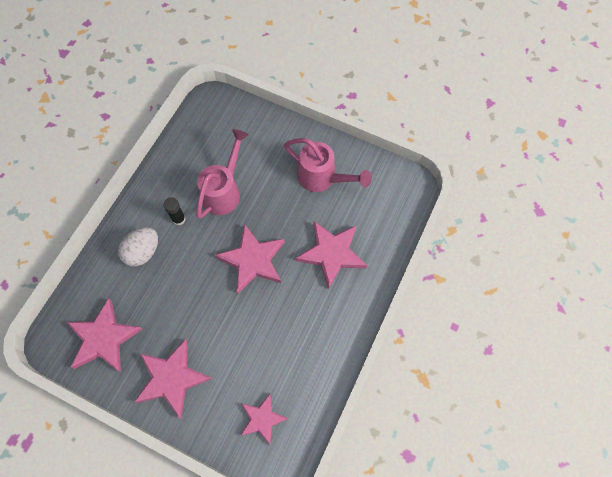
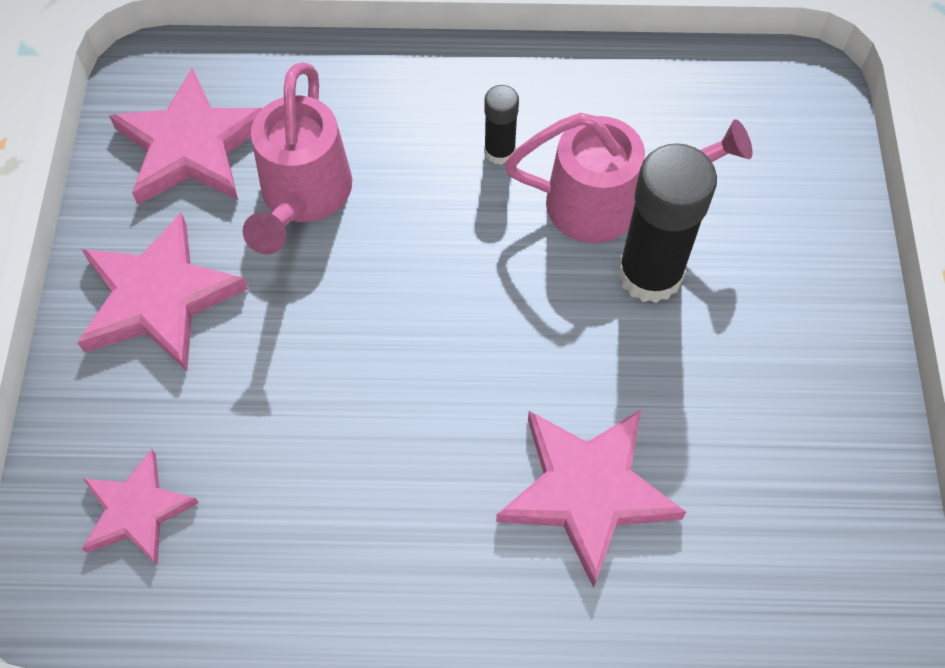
camera: 65 degrees right, 5 degrees down
(143, 252) = (395, 125): white egg -> none
(253, 260) = (483, 331): pink star -> none
(260, 192) = (650, 274): none -> black glue stick
(322, 178) = (765, 387): pink watering can -> pink watering can (303, 198)

